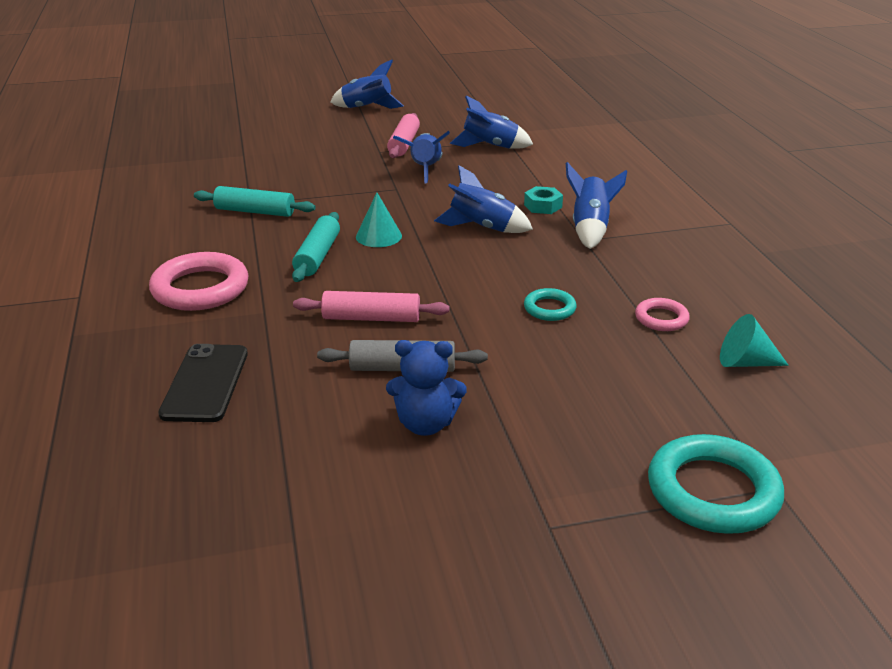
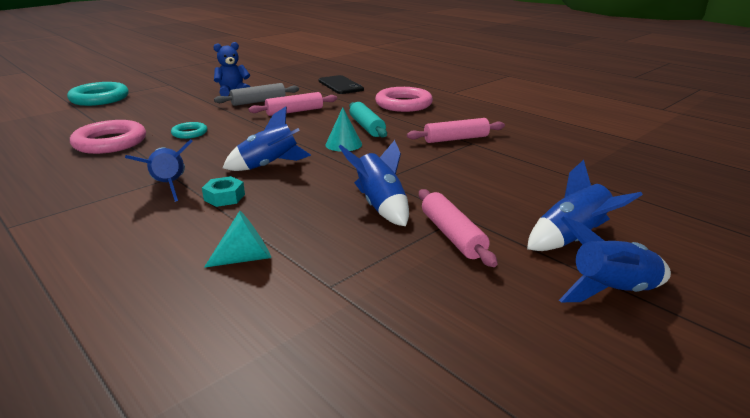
camera: 150 degrees right, 5 degrees down
(255, 211) = (456, 139): turquoise rolling pin -> pink rolling pin
(490, 147) = (341, 263): blue rocket -> blue rocket (572, 239)
(661, 318) = (110, 142): pink ring -> pink ring, size x1.91
(745, 362) = (59, 134): turquoise cone -> turquoise cone (246, 258)

